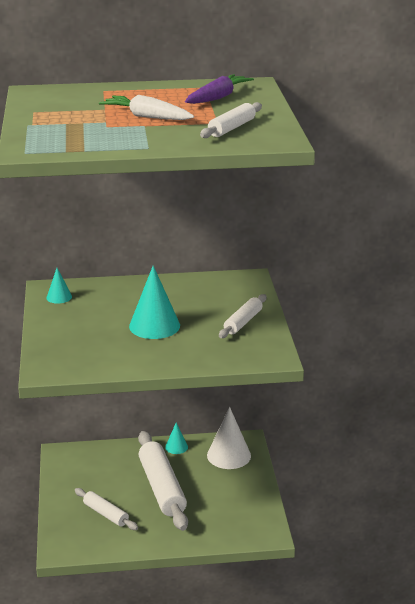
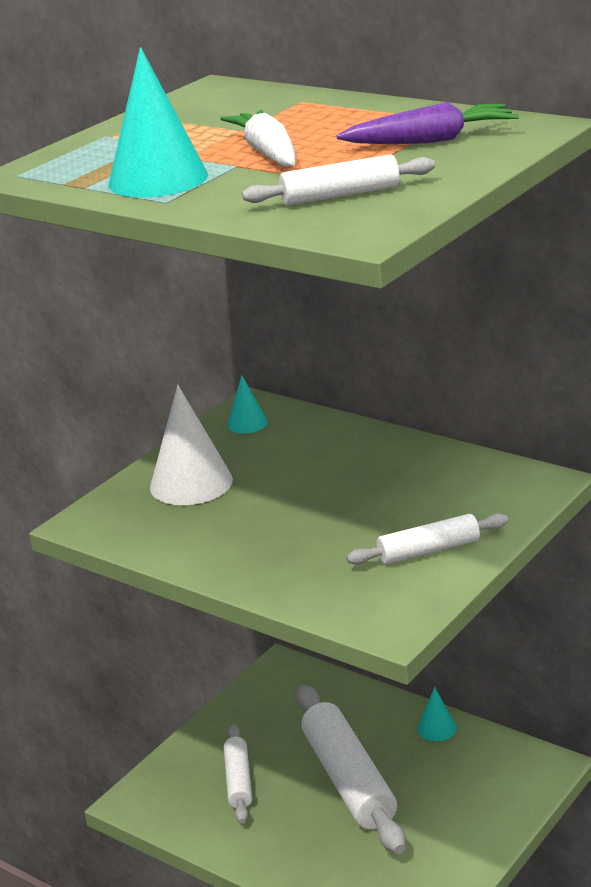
camera: 45 degrees right, 0 degrees up
(154, 326) = (301, 509): turquoise cone -> turquoise cone (158, 179)
(162, 488) = (349, 780): white rolling pin -> white rolling pin turned 45 degrees counterclockwise
(229, 455) = (495, 776): white cone -> white cone (191, 483)

